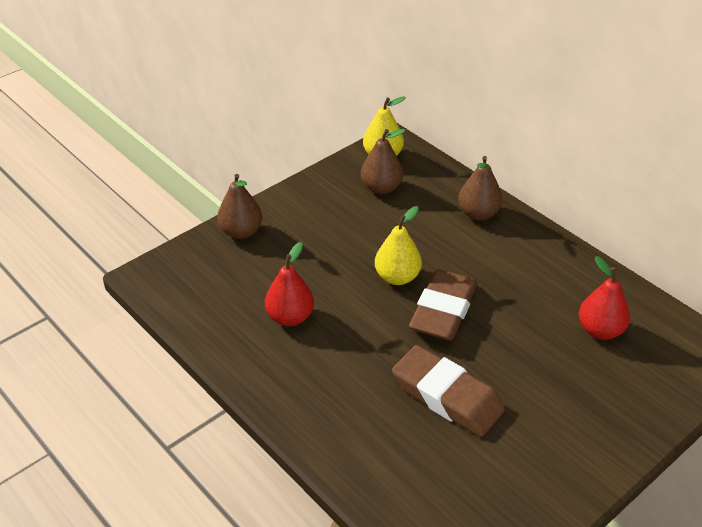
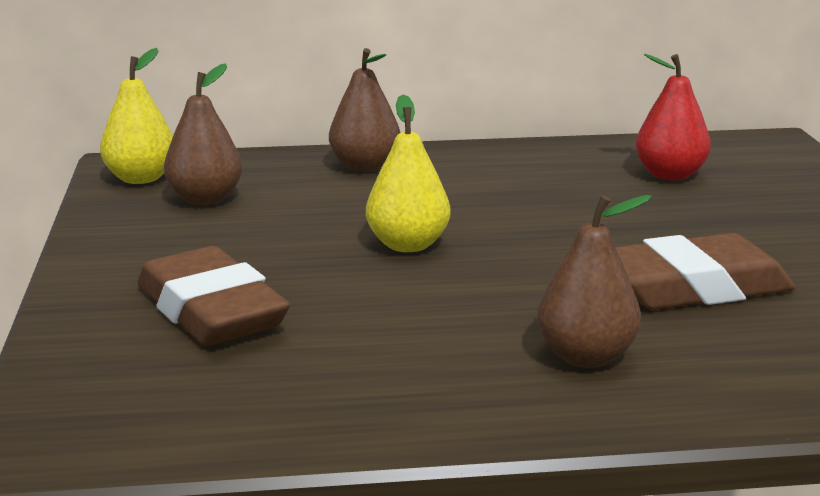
camera: 55 degrees left, 20 degrees down
(241, 232) = (101, 321): brown pear -> brown pear (586, 357)
(290, 317) = (376, 344): red pear -> none
(443, 311) = (520, 239): brown eraser -> brown eraser (211, 311)

